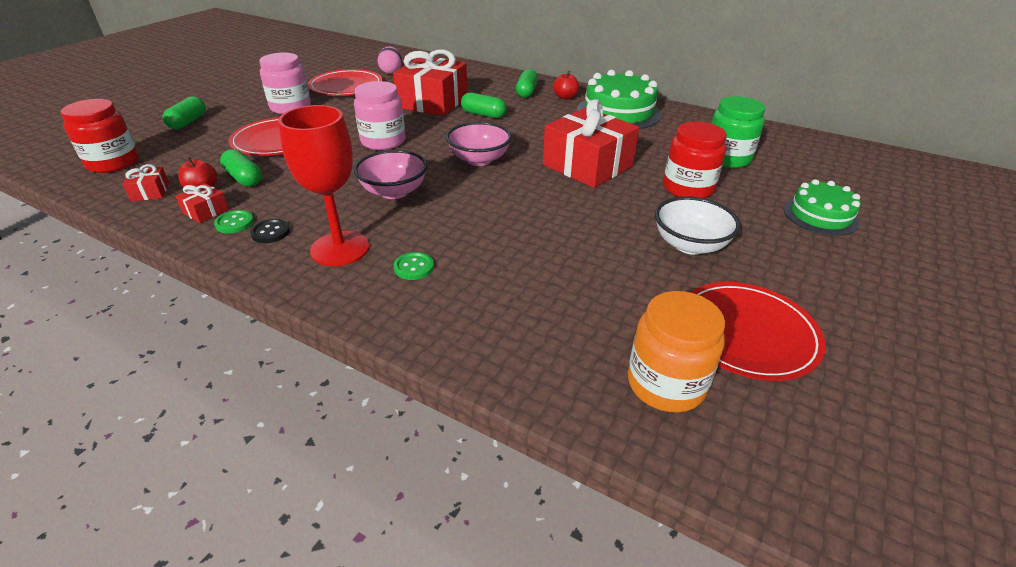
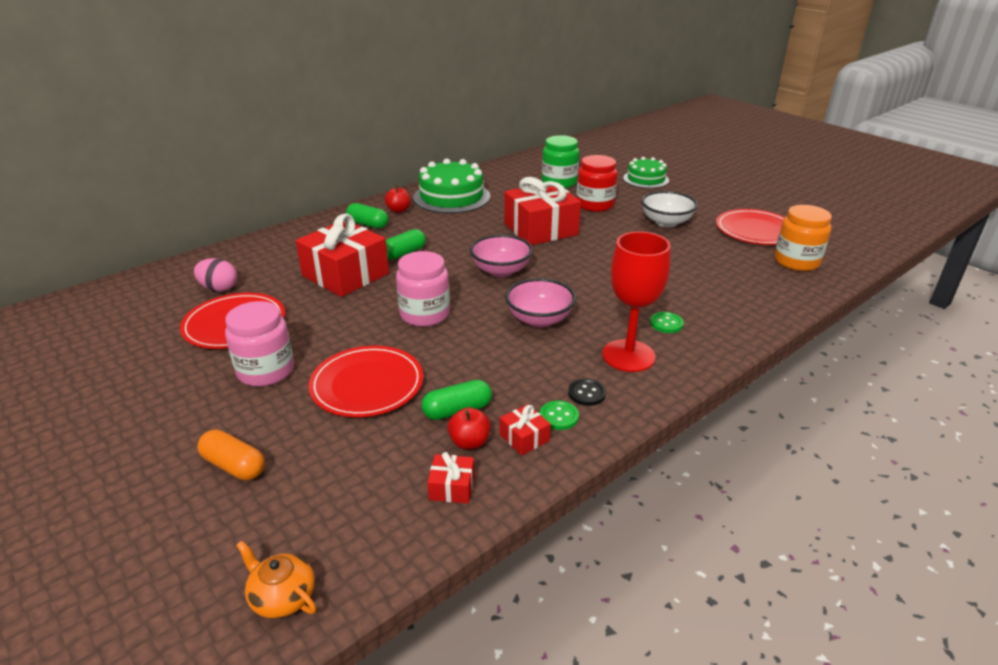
camera: 70 degrees left, 5 degrees down
(67, 160) = (282, 597): none -> orange teapot
(113, 163) = (332, 536): red jar -> none
(188, 122) = (234, 466): green capsule -> orange capsule

